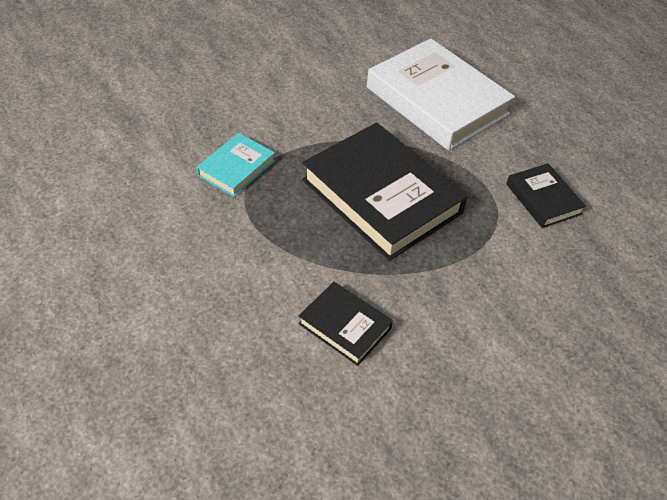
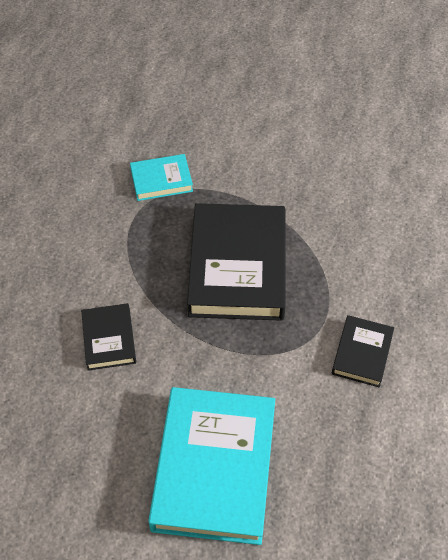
camera: 45 degrees right, 5 degrees up
(437, 101) = (373, 218): white book -> none
(549, 361) = (214, 468): none -> turquoise book

